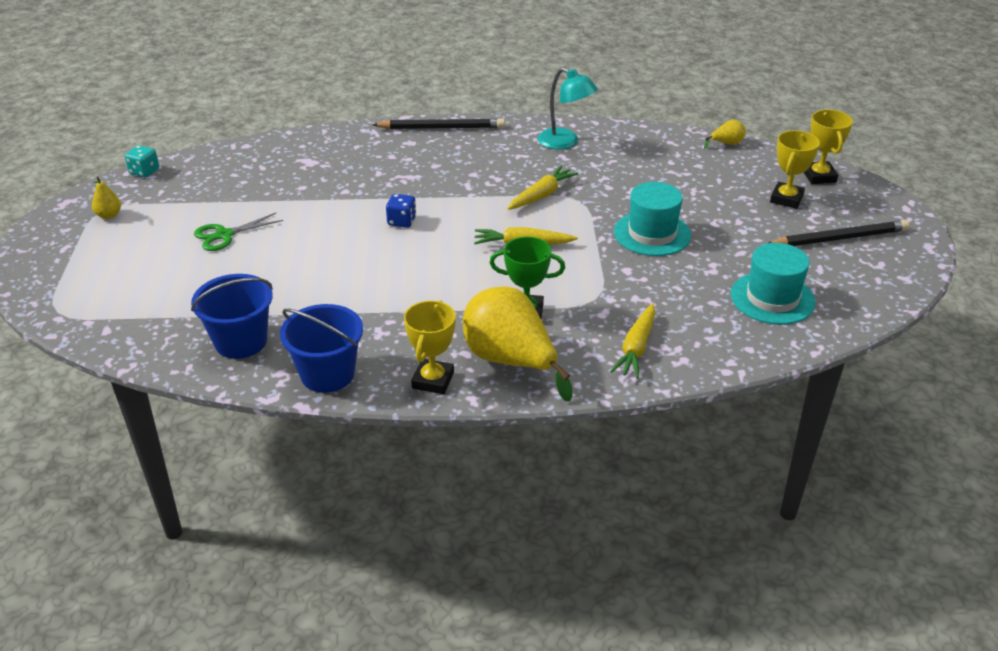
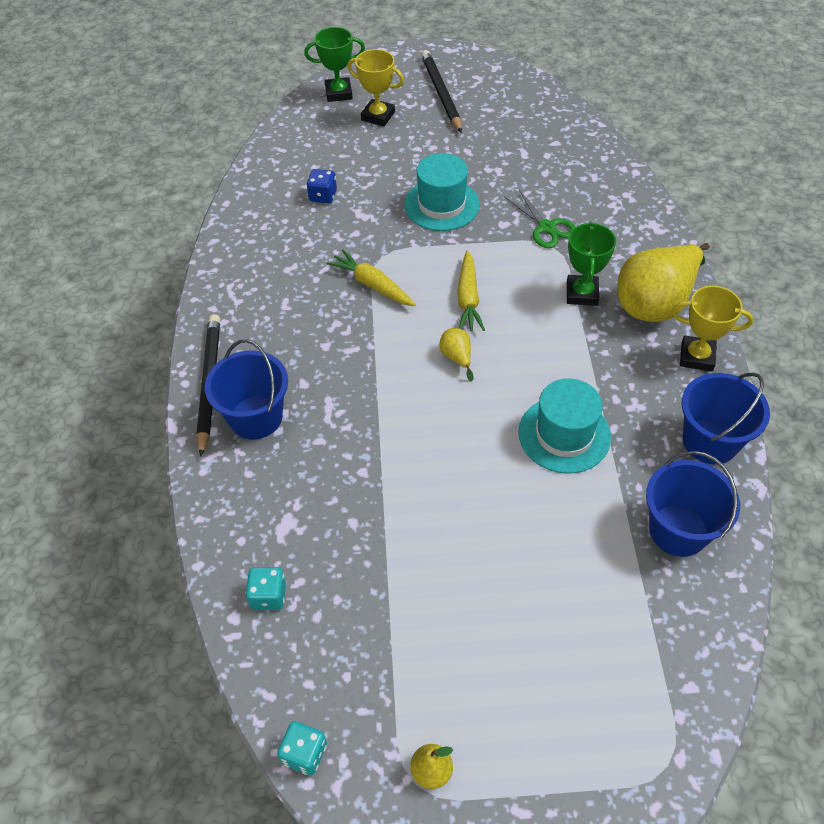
camera: 90 degrees left, 15 degrees up
(224, 235) = (472, 594): green scissors -> green scissors (547, 227)
(256, 156) = (268, 595): none -> turquoise dice
(402, 221) = (430, 405): blue dice -> blue dice (323, 196)
(406, 147) = (256, 417): none -> blue bucket
(565, 142) = (258, 266): turquoise lamp -> none
(636, 348) = (618, 221): yellow carrot -> none
(726, 144) = (273, 145): yellow pear -> yellow pear (457, 357)
(772, 298) = (534, 139): turquoise hat -> turquoise hat (564, 434)
(819, 176) = (338, 93): yellow trophy -> green trophy

